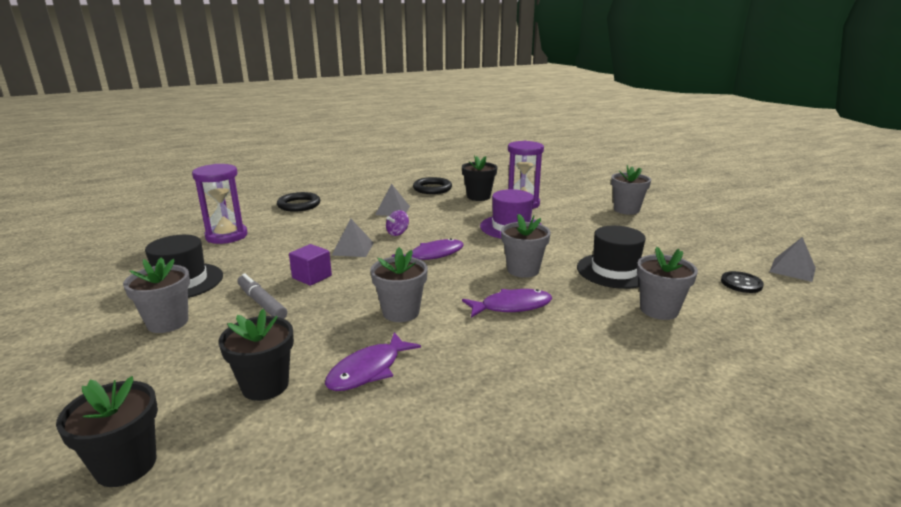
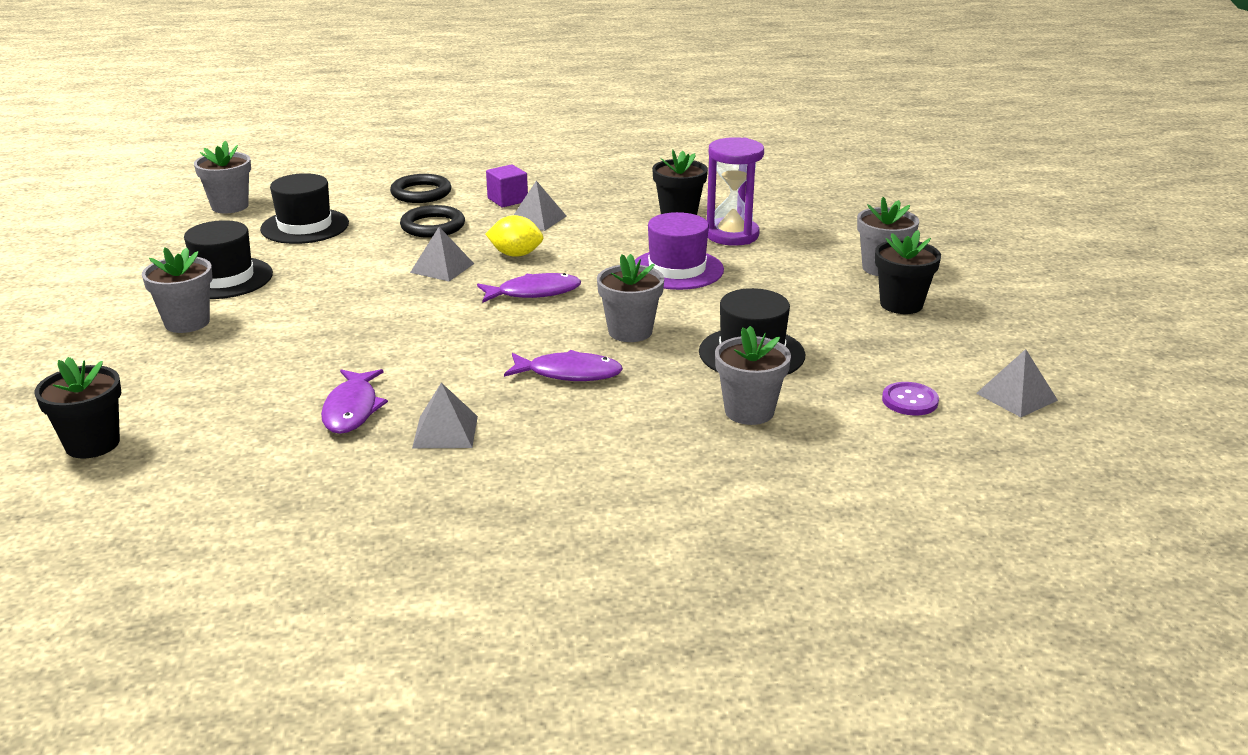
camera: 20 degrees right, 5 degrees up
(226, 236) = (305, 226): purple hourglass -> black hat
(262, 303) = (293, 318): grey marker -> none
(265, 385) = (243, 403): black flower pot -> black flower pot (901, 304)
(312, 277) = (367, 296): purple cube -> purple cube (507, 200)
(368, 370) = (352, 409): purple fish -> purple fish turned 60 degrees counterclockwise
(398, 233) = (516, 254): purple spinning top -> yellow lemon
(401, 312) = (434, 356): grey flower pot -> grey flower pot (230, 206)
(432, 188) = (624, 191): black ring -> black ring (433, 226)
(462, 373) = (445, 431): none -> grey pyramid
(741, 283) = (910, 401): black button -> purple button

